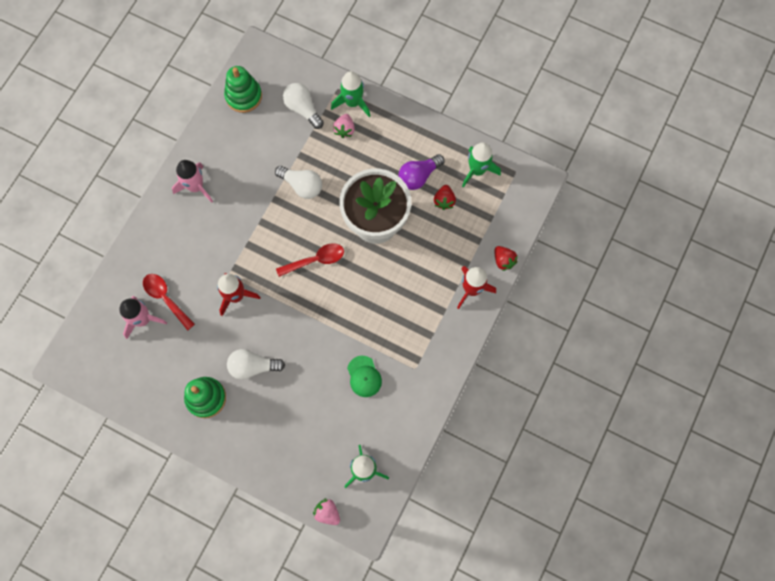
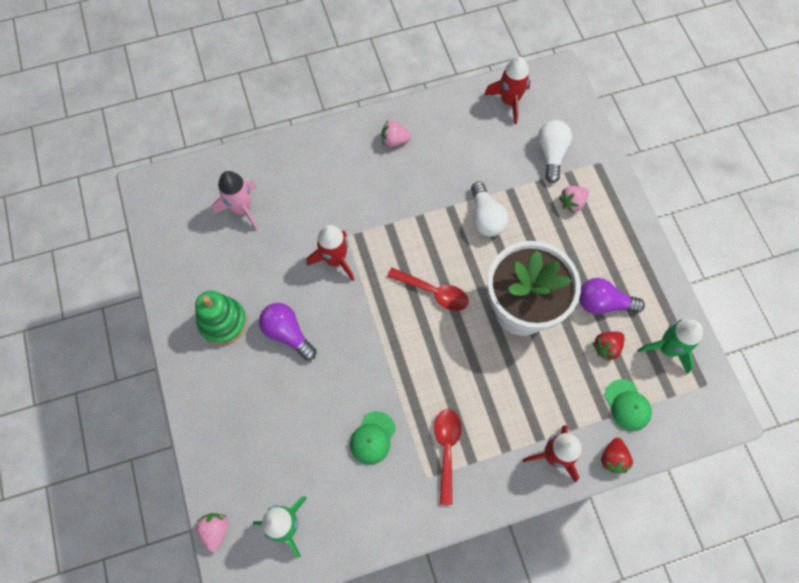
camera: 45 degrees right, 5 degrees down
(166, 298) = (277, 209): red spoon -> red spoon (446, 449)
(196, 187) = (394, 140): pink rocket -> pink strawberry
(243, 96) = (509, 101): green stacking toy -> red rocket
(253, 366) = (287, 333): white light bulb -> purple light bulb
(353, 102) = (603, 186): green rocket -> none
(484, 223) = (627, 405): none -> green cap

